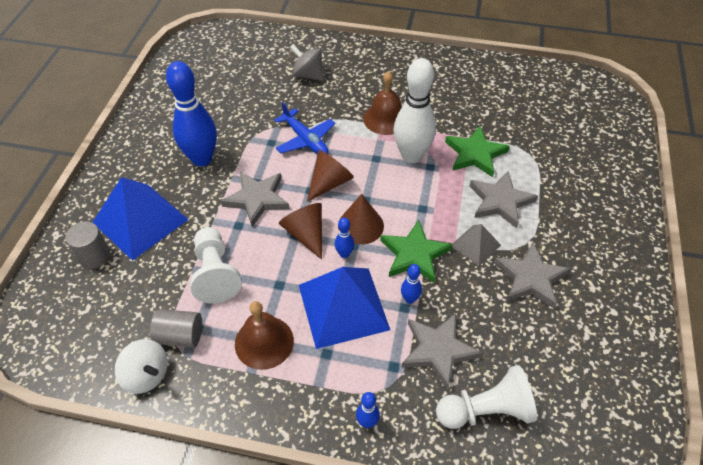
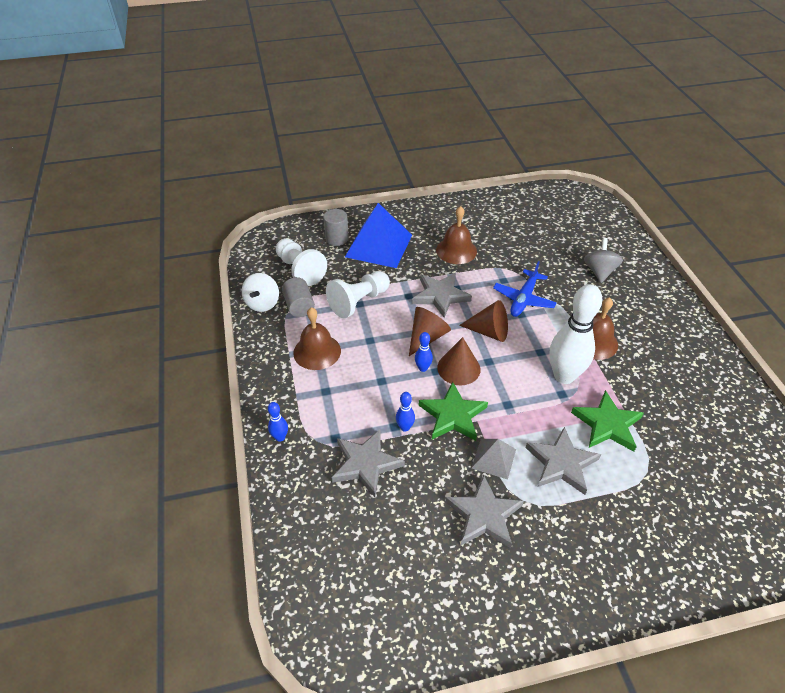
camera: 65 degrees right, 5 degrees down
(202, 159) = (456, 250): blue bowling pin -> brown bell
(343, 306) = (372, 386): blue pyramid -> none
(486, 410) = (326, 517): white pawn -> white pawn (300, 270)

